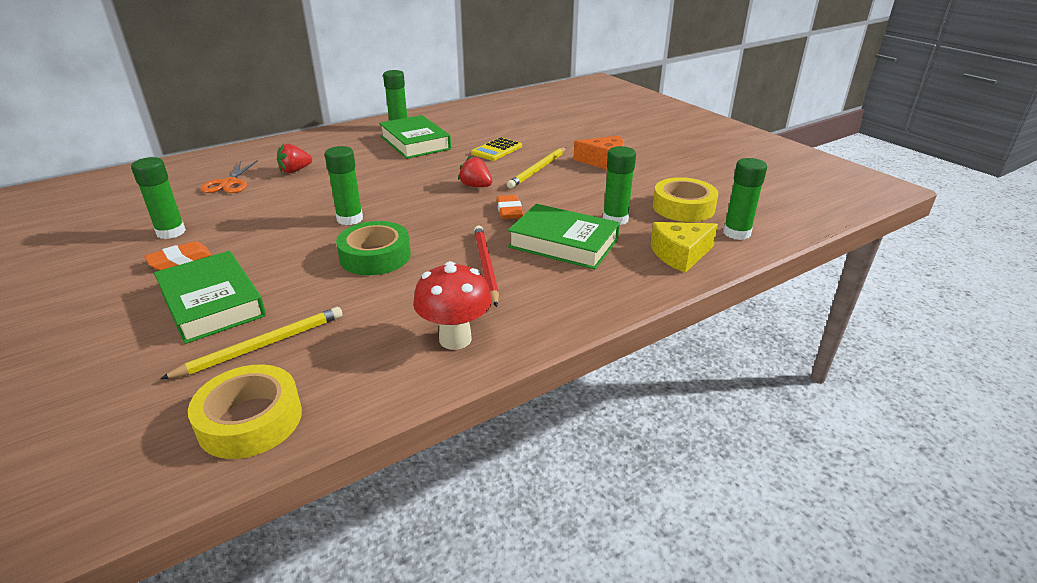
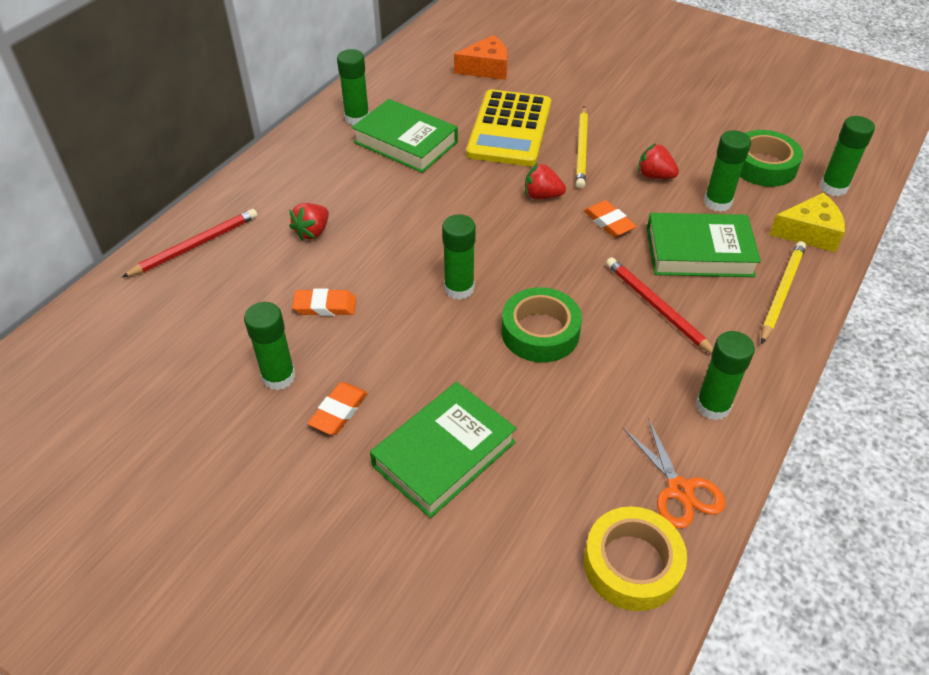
camera: 25 degrees left, 15 degrees up
(212, 303) = (444, 454): green book -> green book turned 75 degrees counterclockwise
(218, 161) = (195, 245): none -> red pencil
(229, 183) = (255, 278): orange scissors -> orange scissors (680, 490)
(250, 206) = (325, 306): none -> orange eraser
(262, 345) = (552, 483): yellow pencil -> yellow pencil (781, 292)
(455, 339) = (712, 406): red mushroom -> green glue stick
(497, 150) = (509, 129): yellow calculator -> yellow calculator, size x1.88
(579, 194) = (654, 176): none -> red strawberry
(604, 162) = (637, 117): orange cheese -> orange cheese (486, 68)
(680, 255) = (809, 232): yellow cheese -> yellow cheese turned 135 degrees counterclockwise
(683, 207) = (763, 166): yellow tape -> green tape

